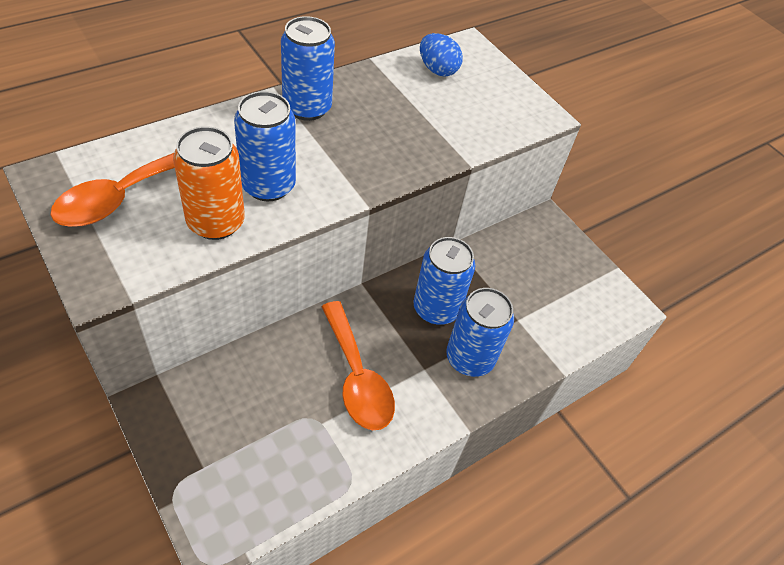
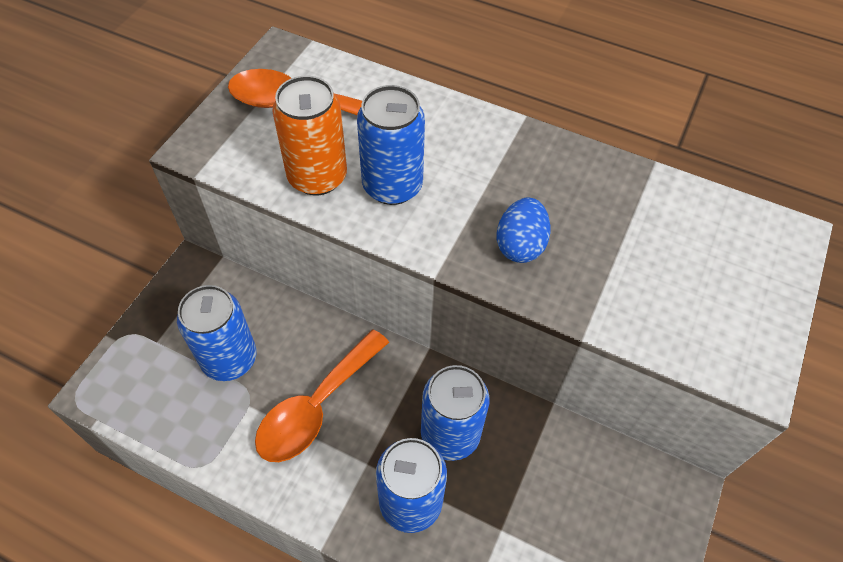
camera: 65 degrees right, 5 degrees up
(307, 107) = (523, 155): blue can -> blue can (229, 359)
(437, 70) = (707, 228): blue egg -> blue egg (520, 245)

